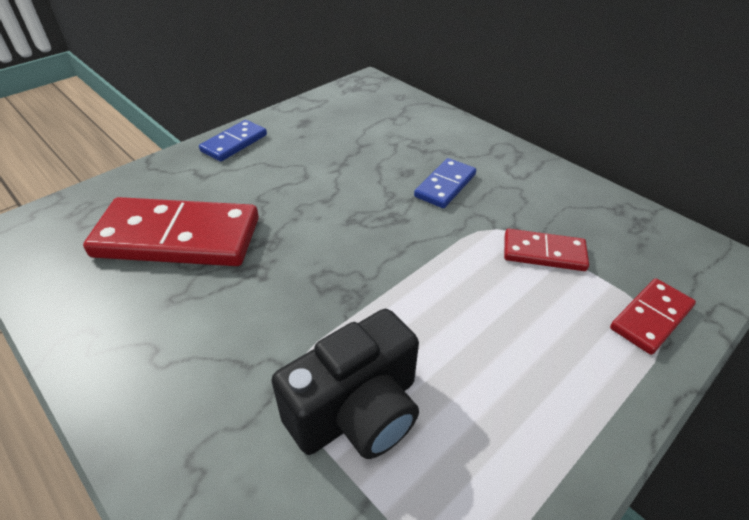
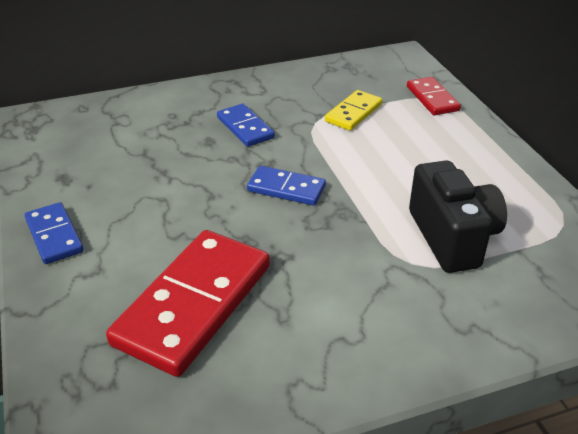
camera: 65 degrees left, 5 degrees down
(365, 243) = (286, 188): none -> blue domino
(544, 253) = (353, 113): red domino -> yellow domino

